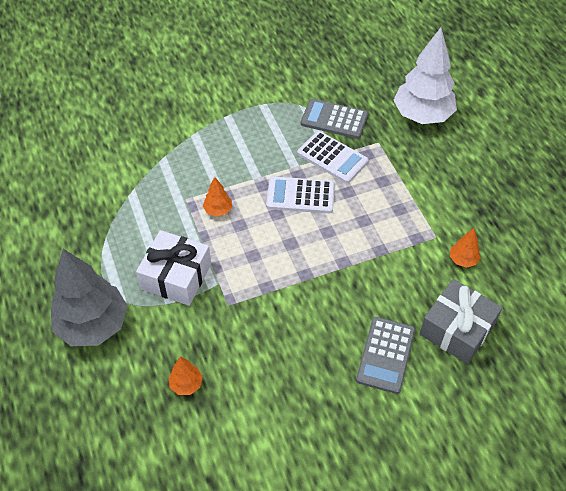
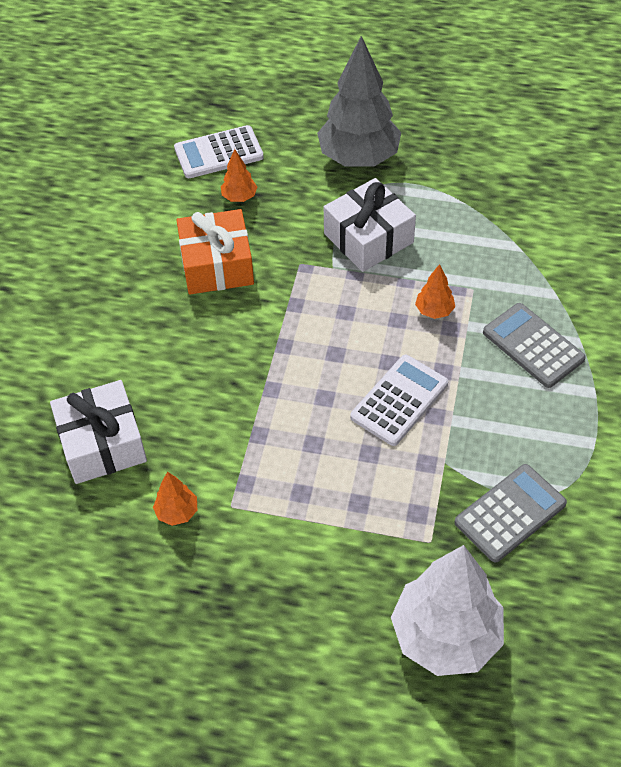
camera: 125 degrees right, 0 degrees up
(265, 357) = (217, 265): none -> orange gift
(332, 157) = (439, 470): white calculator -> white calculator (218, 153)
(385, 355) = (132, 361): grey calculator -> grey calculator (533, 346)
(457, 329) = (102, 443): grey gift -> white gift

